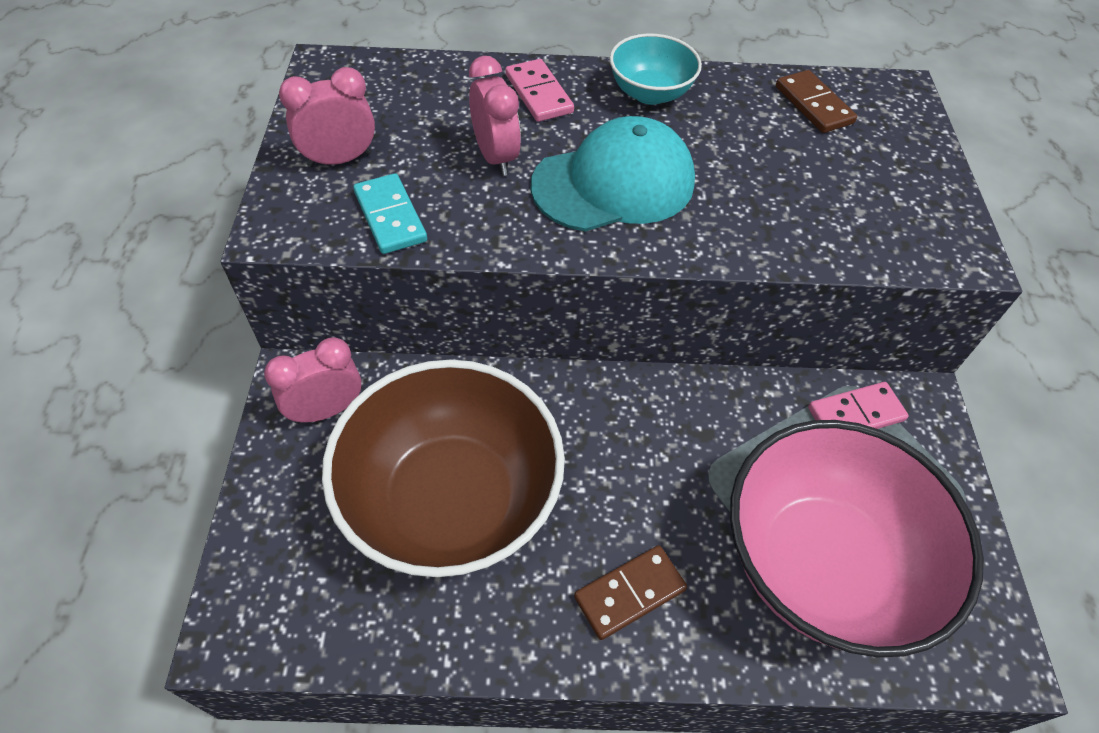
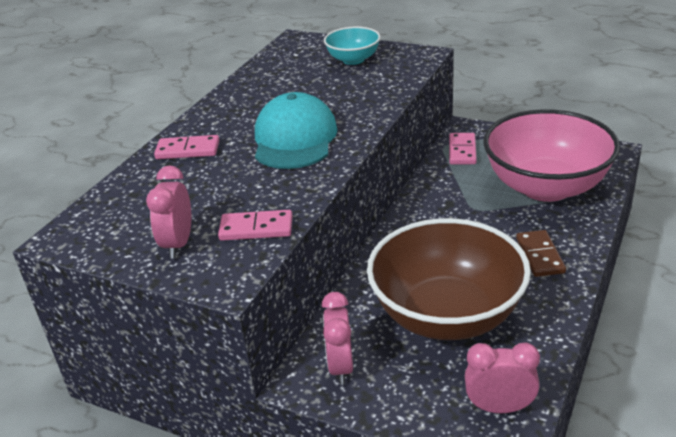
camera: 60 degrees left, 20 degrees down
(390, 217) = (256, 228): turquoise domino -> pink domino
(495, 157) = (234, 177): pink clock -> pink clock (499, 407)
(650, 93) = (226, 111): turquoise bowl -> turquoise bowl (353, 60)
(813, 105) = (284, 65): brown domino -> none

